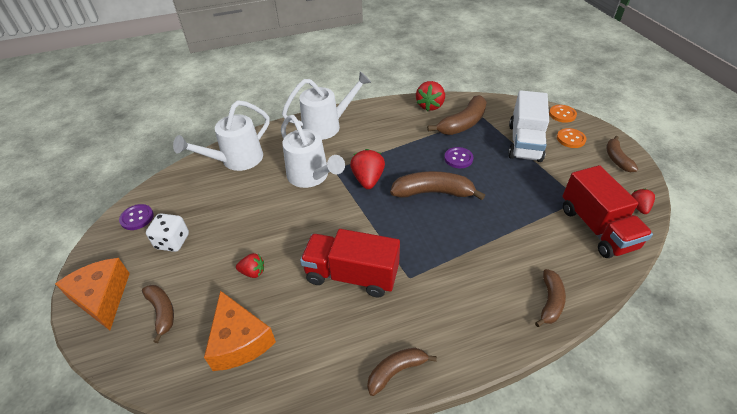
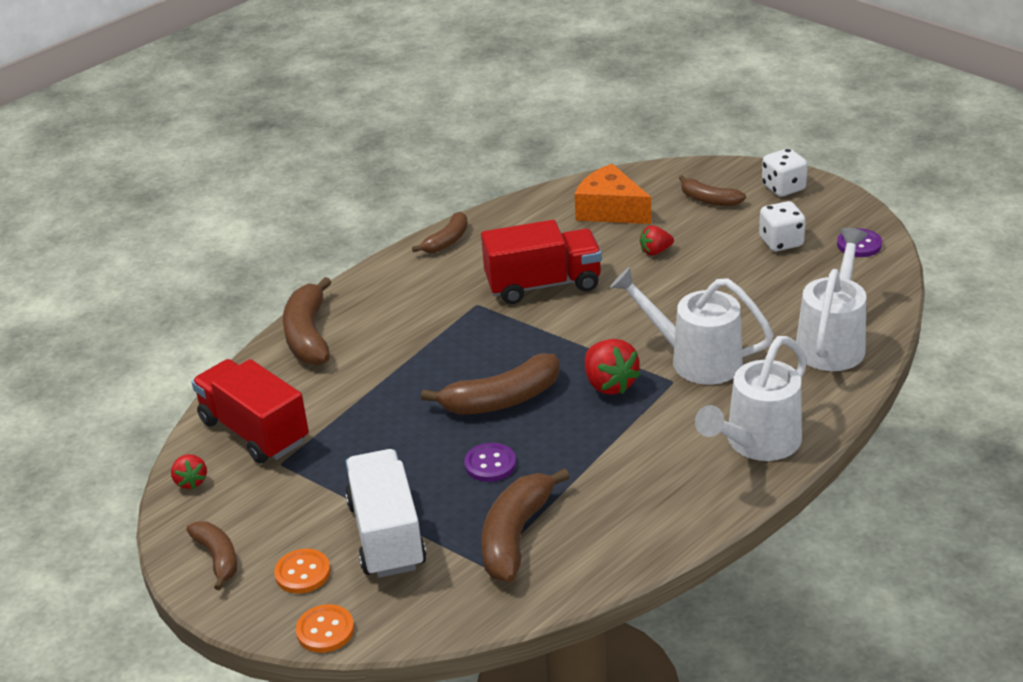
camera: 155 degrees right, 10 degrees down
(102, 298) = (783, 188): orange cheese -> white dice
(430, 106) = (602, 555): red strawberry -> none
(550, 302) = (308, 335): brown banana -> brown banana, size x1.63

